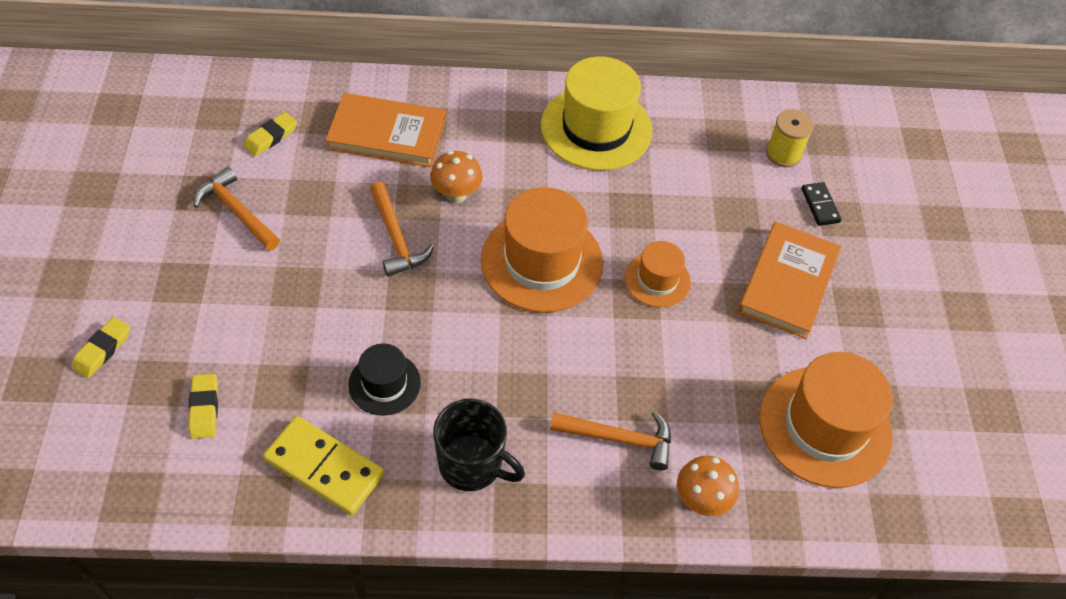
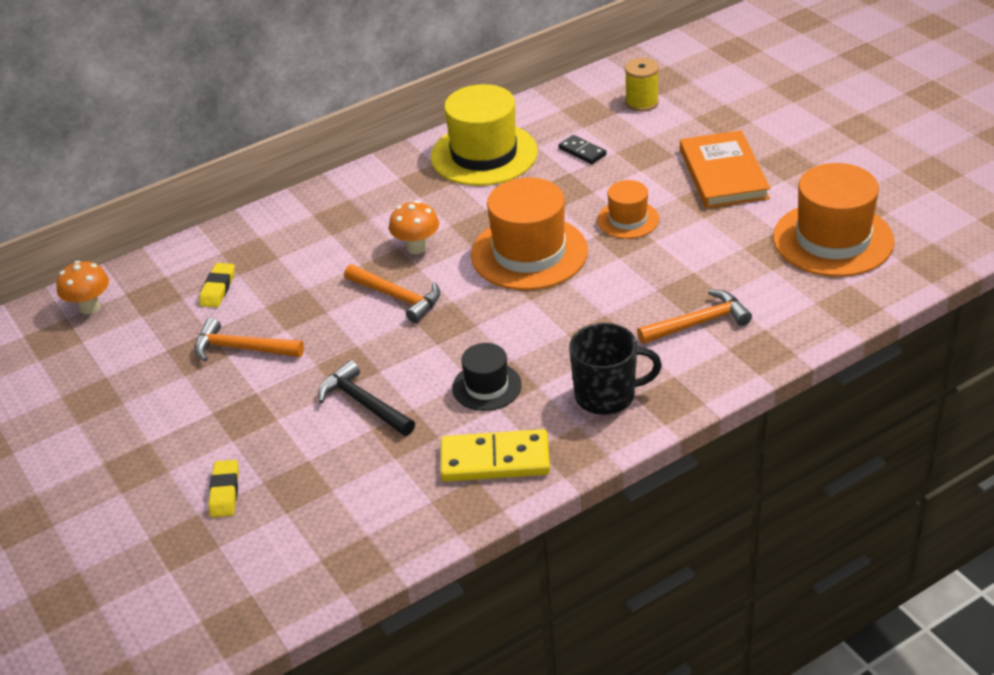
camera: 25 degrees left, 15 degrees down
(204, 408) = (356, 479): yellow eraser -> none
(276, 333) = (364, 404): none -> black hammer
(387, 134) = (317, 239): orange book -> none
(701, 500) = (792, 325): orange mushroom -> orange mushroom (90, 307)
(820, 205) = (699, 119): black domino -> black domino (582, 152)

